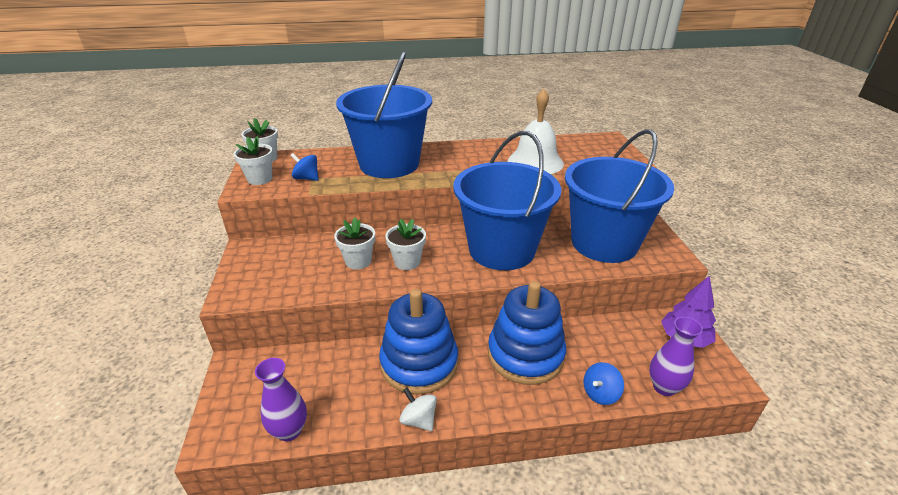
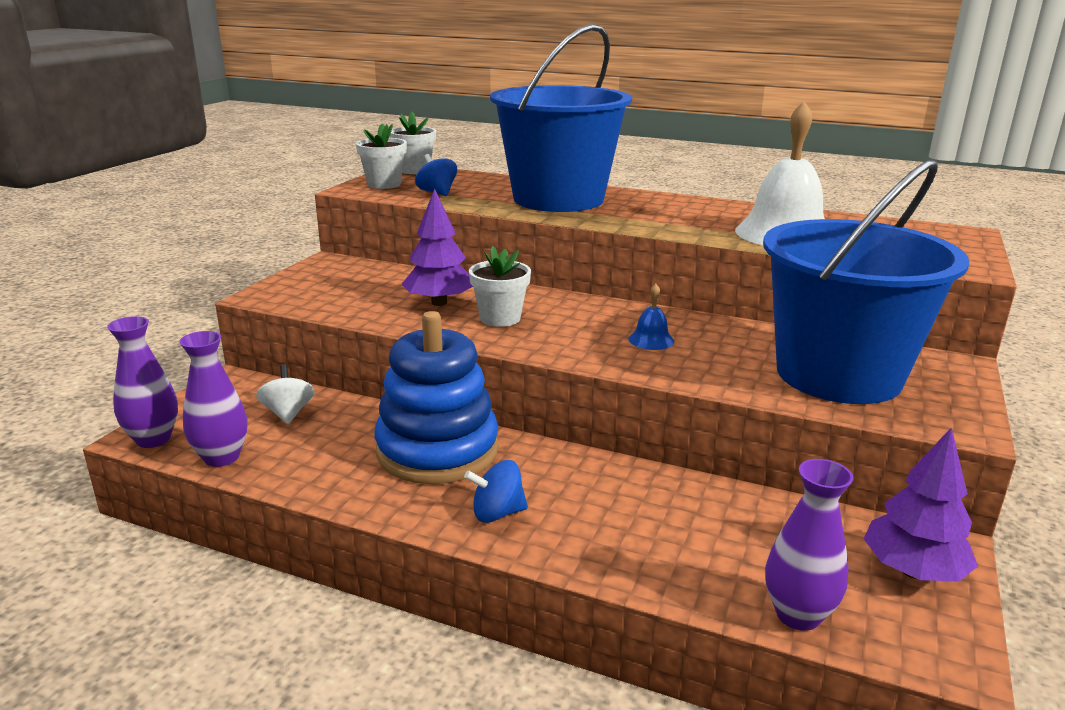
camera: 30 degrees right, 10 degrees down
(224, 439) = (153, 439): none -> purple vase
(358, 261) = (439, 302): white flower pot -> purple tree
(419, 420) = (374, 504): white spinning top -> white spinning top (288, 413)
(501, 250) = (651, 340): blue bucket -> blue bell
(525, 355) = (597, 493): blue stacking toy -> none
(600, 393) = (670, 578): blue spinning top -> blue spinning top (497, 513)

